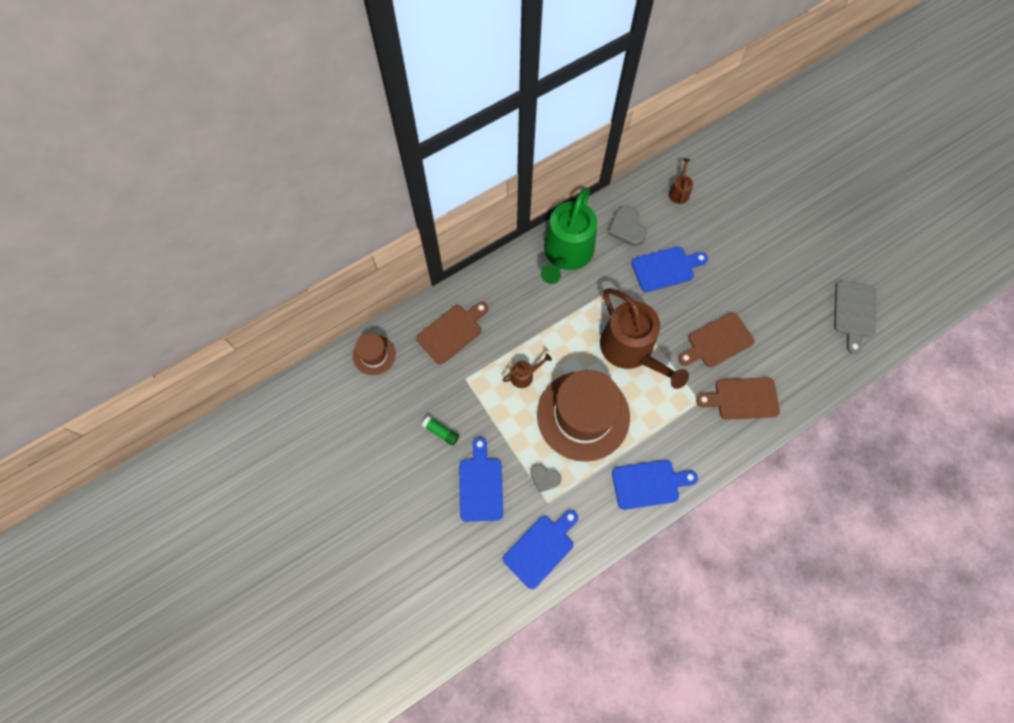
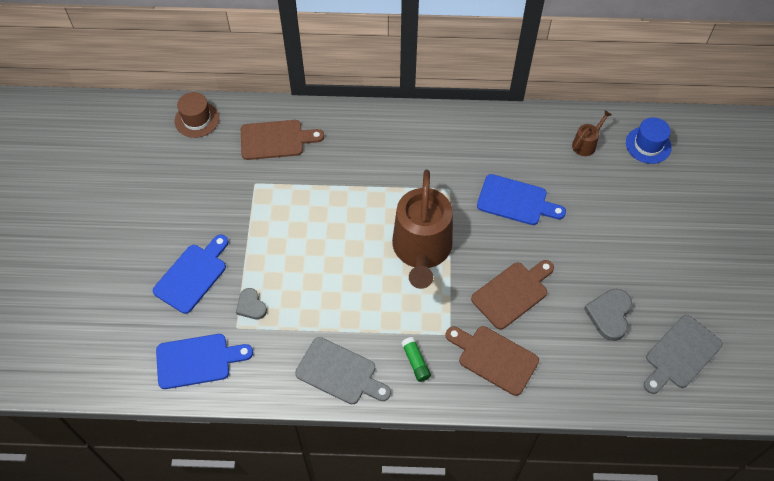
camera: 35 degrees right, 10 degrees down
(441, 432) = (197, 212): green glue stick -> green glue stick (415, 362)
(524, 376) = (307, 212): brown watering can -> none
(566, 253) = (432, 135): green watering can -> none
(583, 415) = (330, 276): brown hat -> none
(627, 228) = (507, 146): grey heart -> grey heart (609, 315)
(649, 484) = (339, 373): blue cutting board -> grey cutting board
(717, 341) = (512, 293): brown cutting board -> brown cutting board turned 135 degrees clockwise
(720, 166) = (648, 145): none -> blue hat

